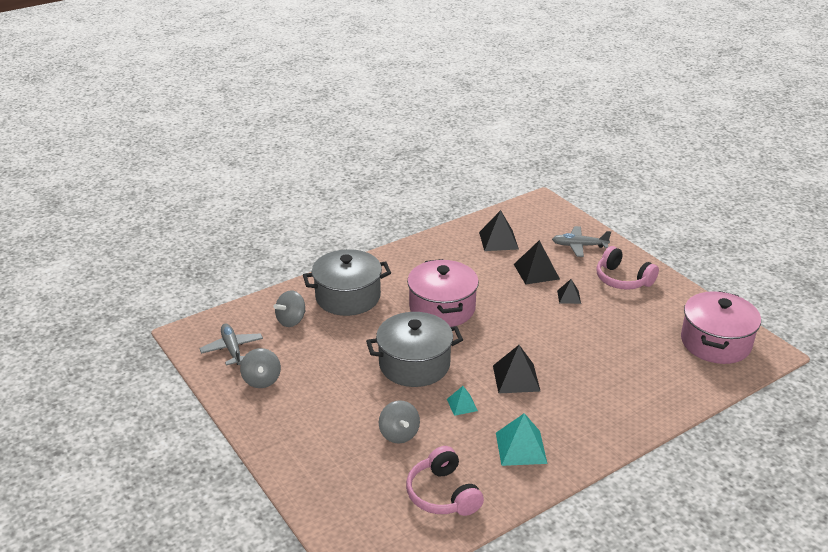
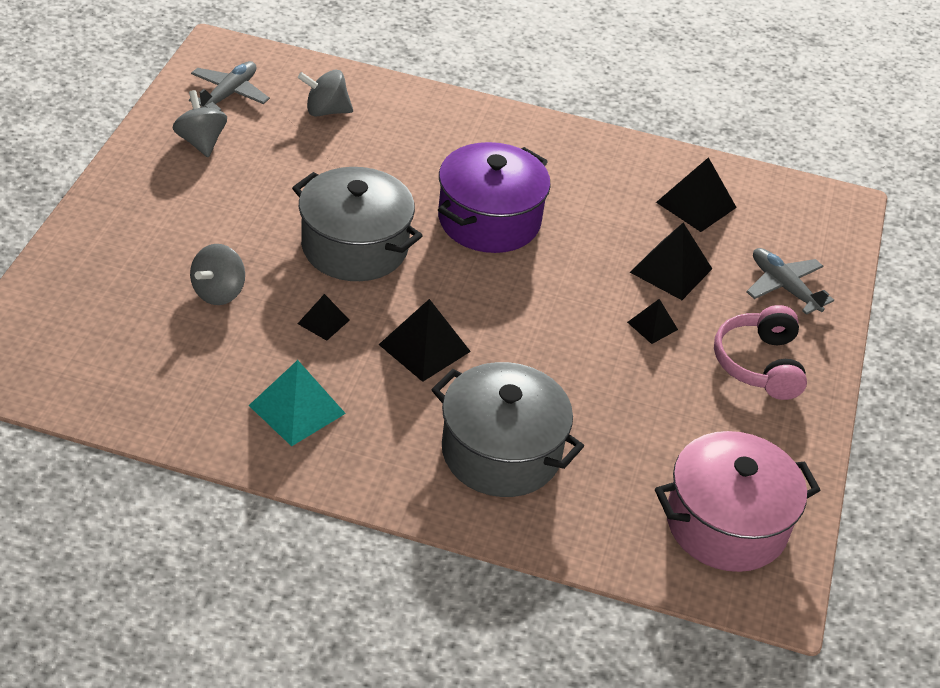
camera: 45 degrees right, 10 degrees up
(262, 380) = (201, 142): grey spinning top -> grey spinning top turned 120 degrees clockwise
(348, 297) = (419, 132): grey pot -> grey pot (501, 452)
(442, 308) = (489, 220): pink pot -> purple pot
(443, 494) = (153, 376): pink headphones -> none
(462, 405) = (323, 321): turquoise pyramid -> black pyramid

